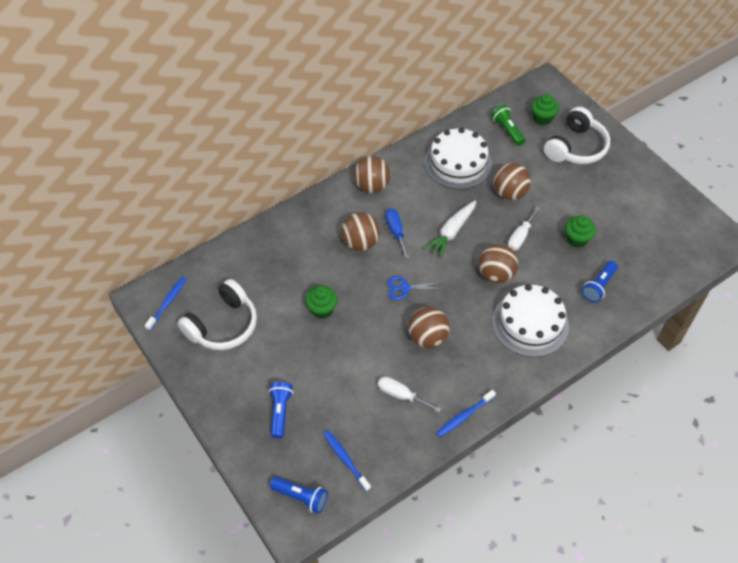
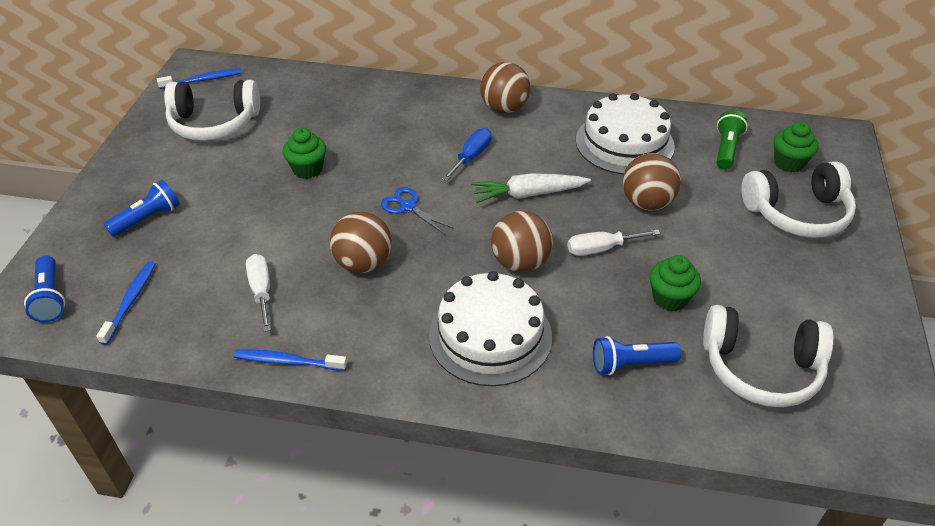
camera: 45 degrees right, 10 degrees down
(360, 243) = (424, 143): brown ball -> none
(645, 244) = (760, 368): none -> white headphones

